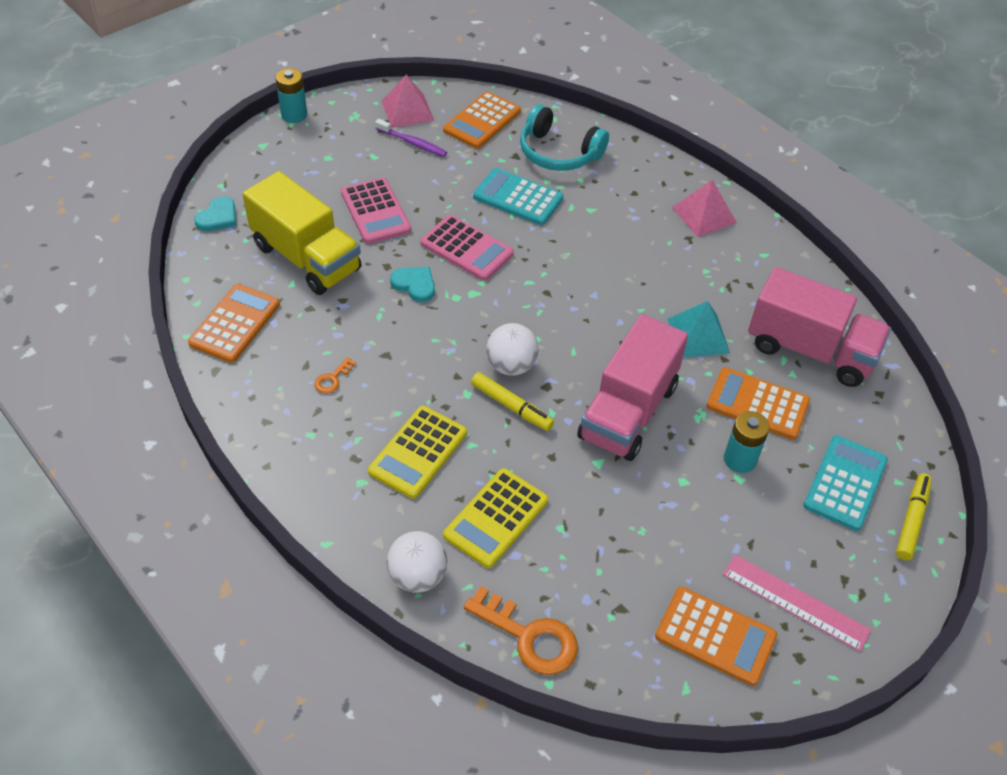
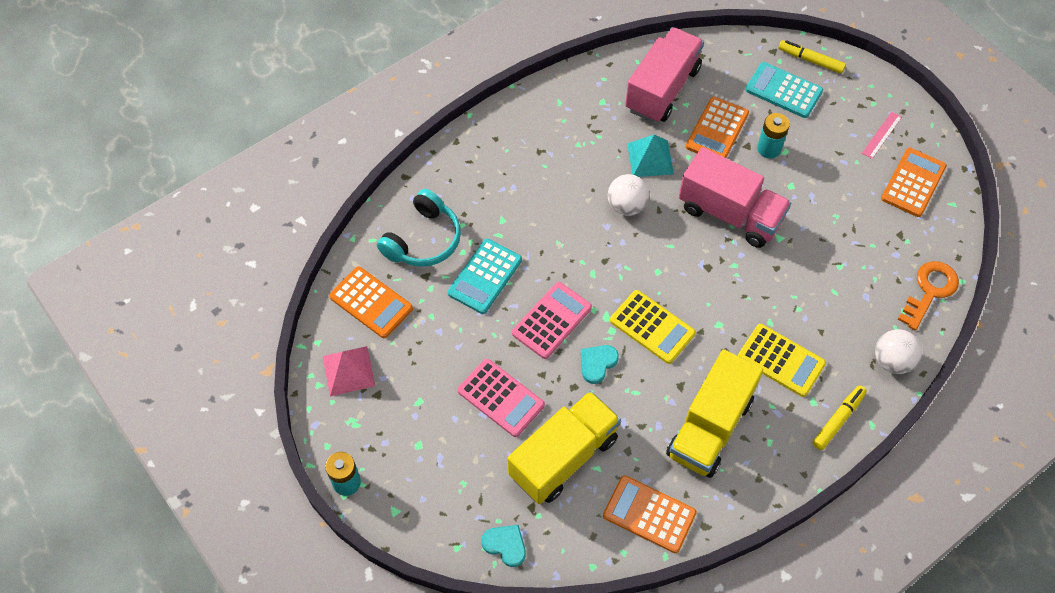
camera: 85 degrees left, 10 degrees up
(332, 379) = (709, 427): orange key -> yellow truck
(375, 211) = (500, 398): pink calculator -> pink calculator turned 60 degrees clockwise
(412, 143) = (400, 366): purple toothbrush -> none
(496, 518) = (836, 308): yellow calculator -> yellow calculator (652, 327)
(511, 365) = (688, 291): white ball -> white ball (626, 206)
(511, 406) = (730, 293): yellow marker -> yellow marker (838, 420)
(704, 215) = (511, 137): pink pyramid -> none
(795, 602) = (881, 135): pink ruler -> pink ruler, size x0.64

